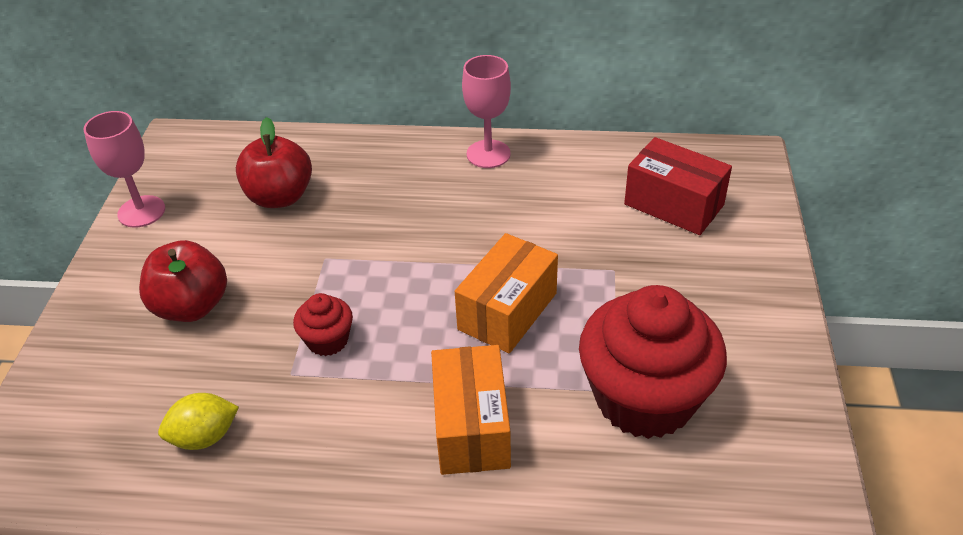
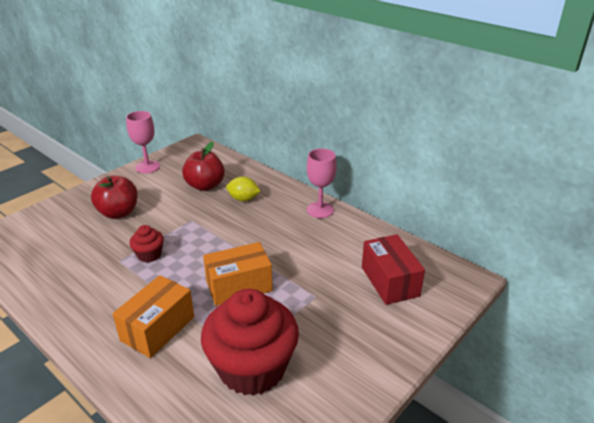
camera: 35 degrees right, 10 degrees down
(204, 437) = (59, 266): yellow lemon -> yellow lemon (243, 199)

